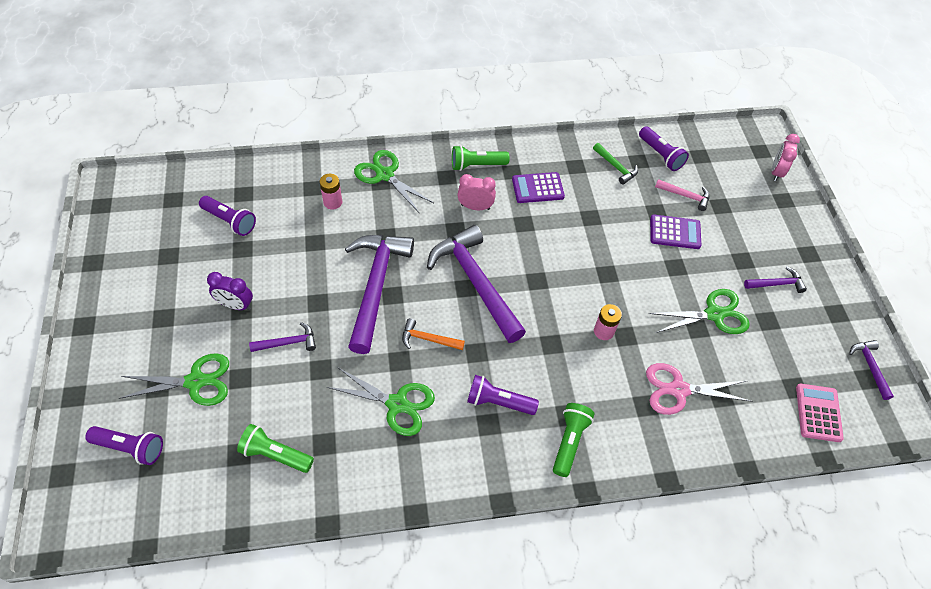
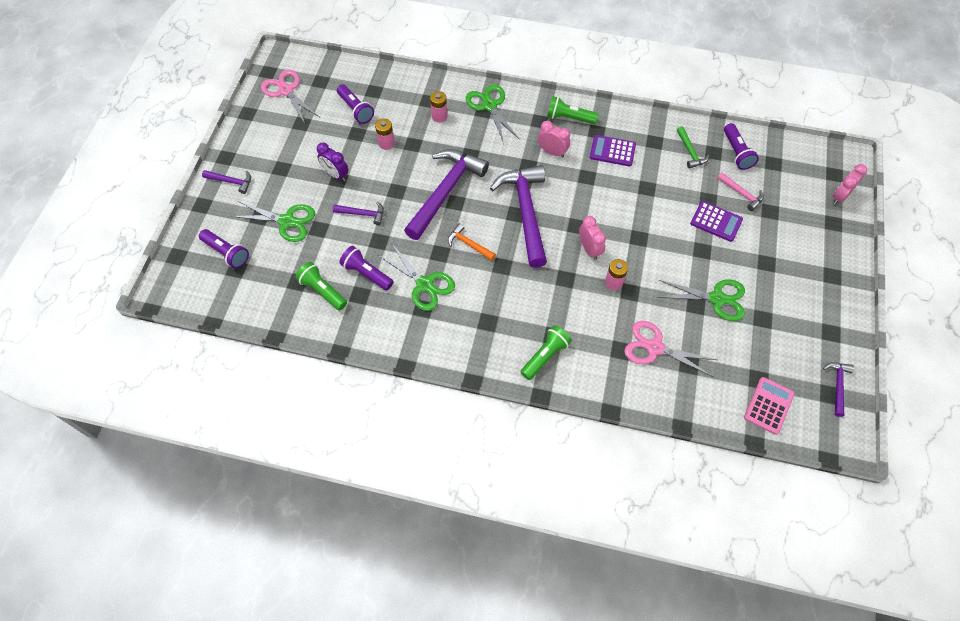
camera: 25 degrees right, 5 degrees up
(134, 222) = (286, 91): none -> pink scissors
(283, 250) = (386, 143): none -> pink battery
(498, 402) = (503, 308): purple flashlight -> purple flashlight (366, 273)
(562, 302) = (589, 249): none -> pink clock
(776, 284) = (787, 291): purple hammer -> purple hammer (231, 182)

